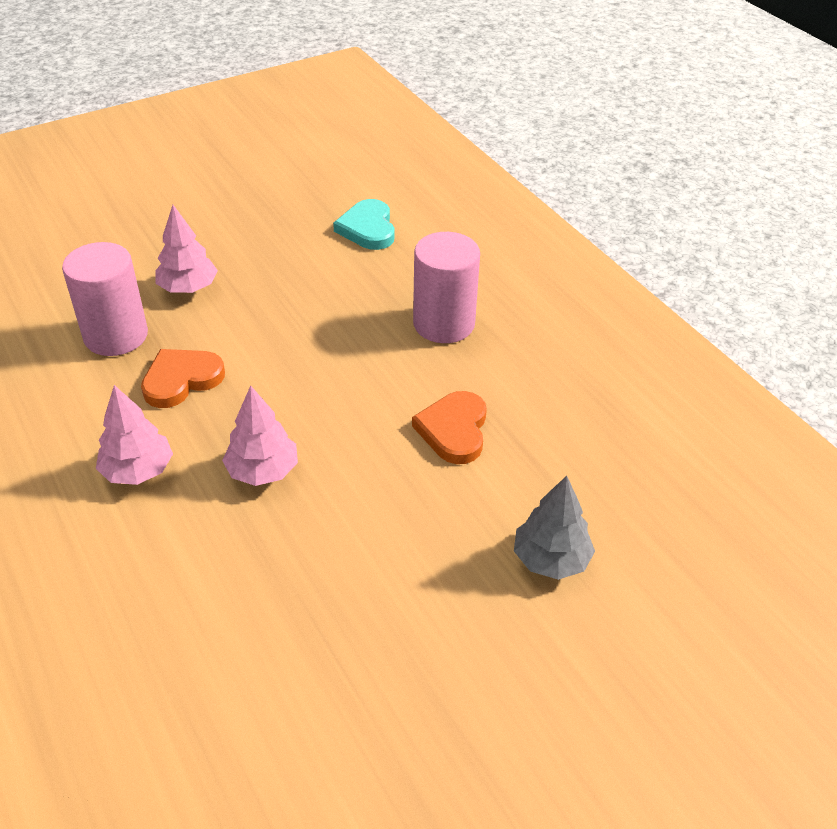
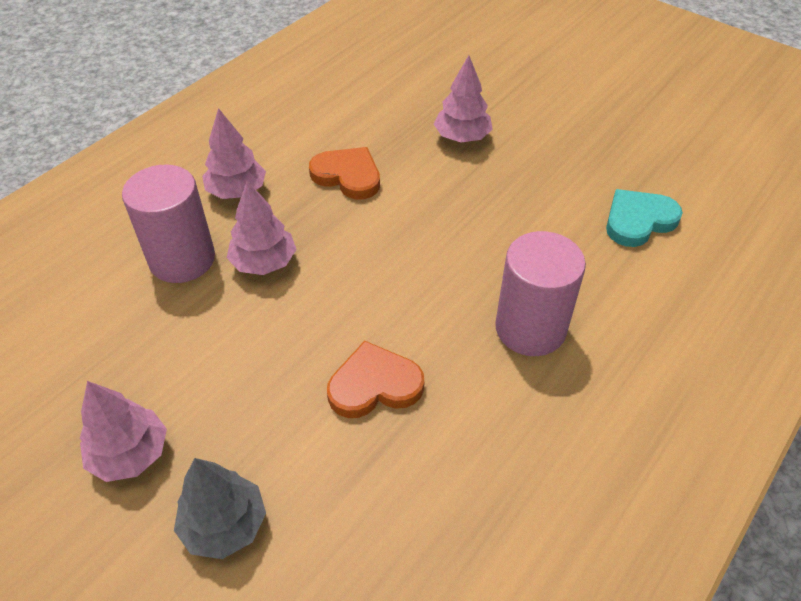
camera: 70 degrees right, 5 degrees up
(116, 336) = (379, 122): pink cylinder -> pink cylinder (182, 259)
(450, 618) = (130, 454): none -> pink tree

